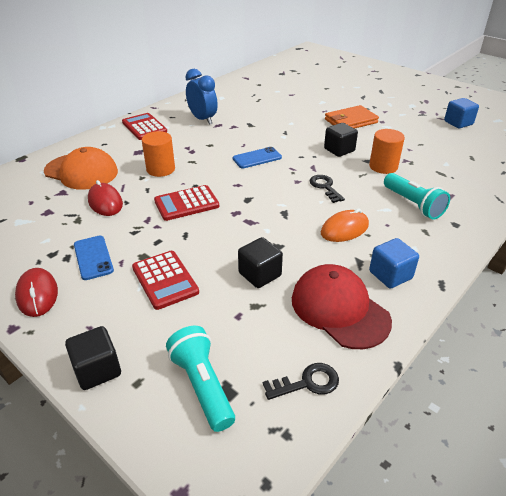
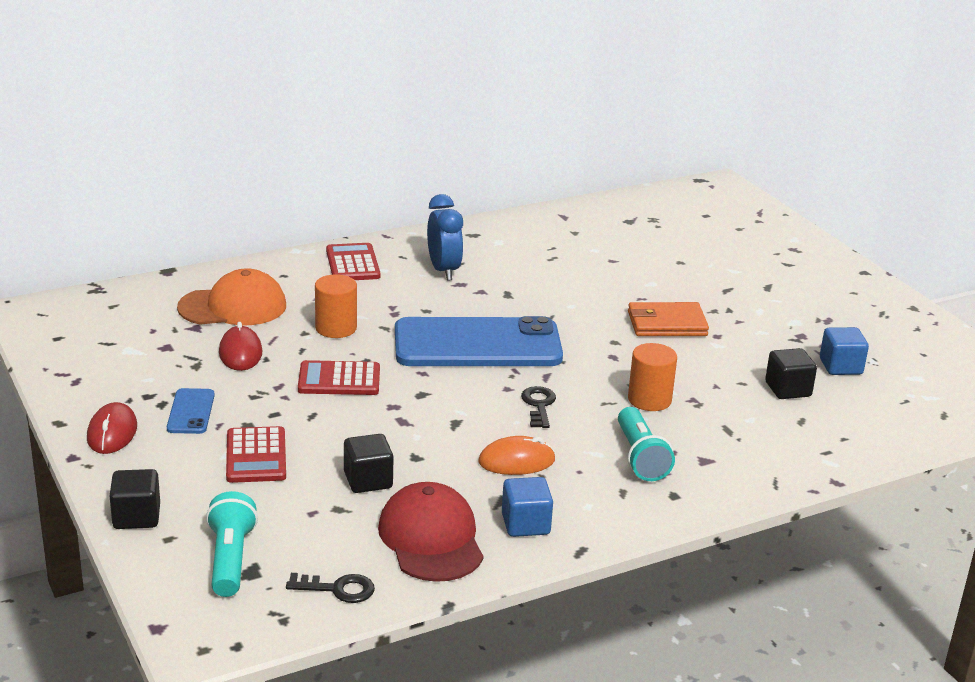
camera: 20 degrees right, 10 degrees down
(81, 172) = (233, 307): orange cap -> orange cap turned 60 degrees counterclockwise
(257, 158) = (477, 344): blue phone -> blue phone, size x2.35
(339, 150) = (606, 362): black cube -> black cube (788, 389)

